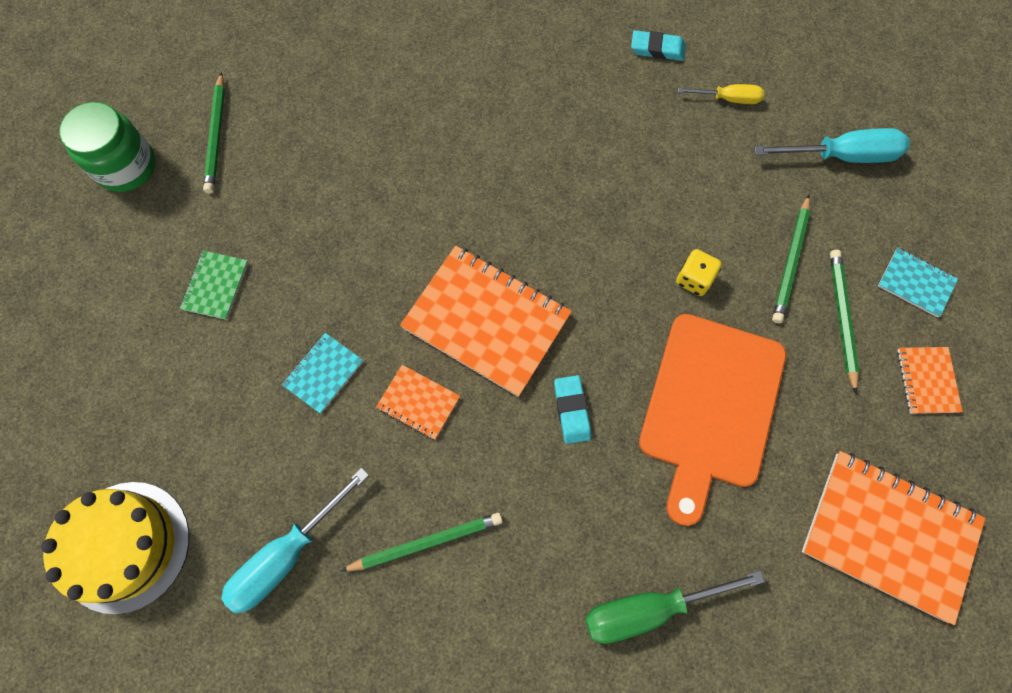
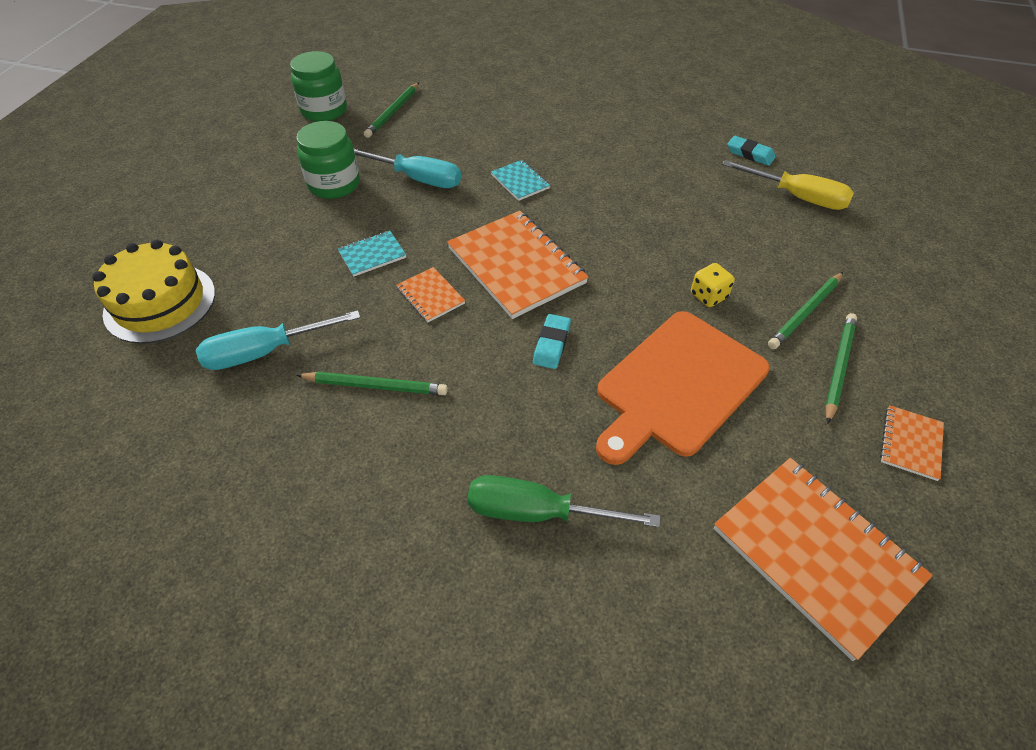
camera: 25 degrees right, 20 degrees down
(215, 286) = (334, 184): green notebook -> green jar
(728, 99) = (797, 197): yellow screwdriver -> yellow screwdriver, size x1.72
(842, 156) = (887, 259): turquoise screwdriver -> turquoise screwdriver (417, 179)
(915, 283) = (927, 367): turquoise notebook -> turquoise notebook (520, 182)

